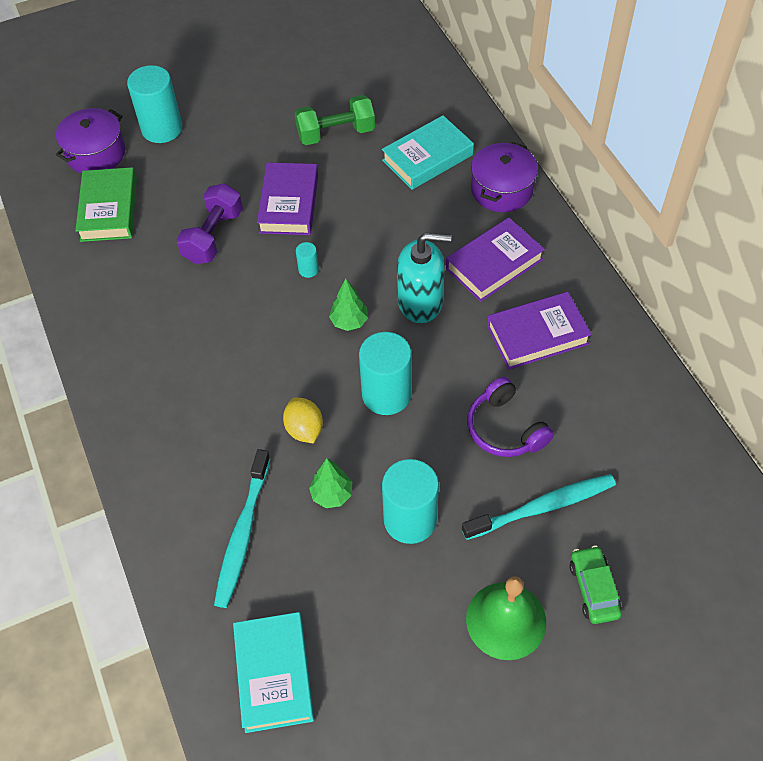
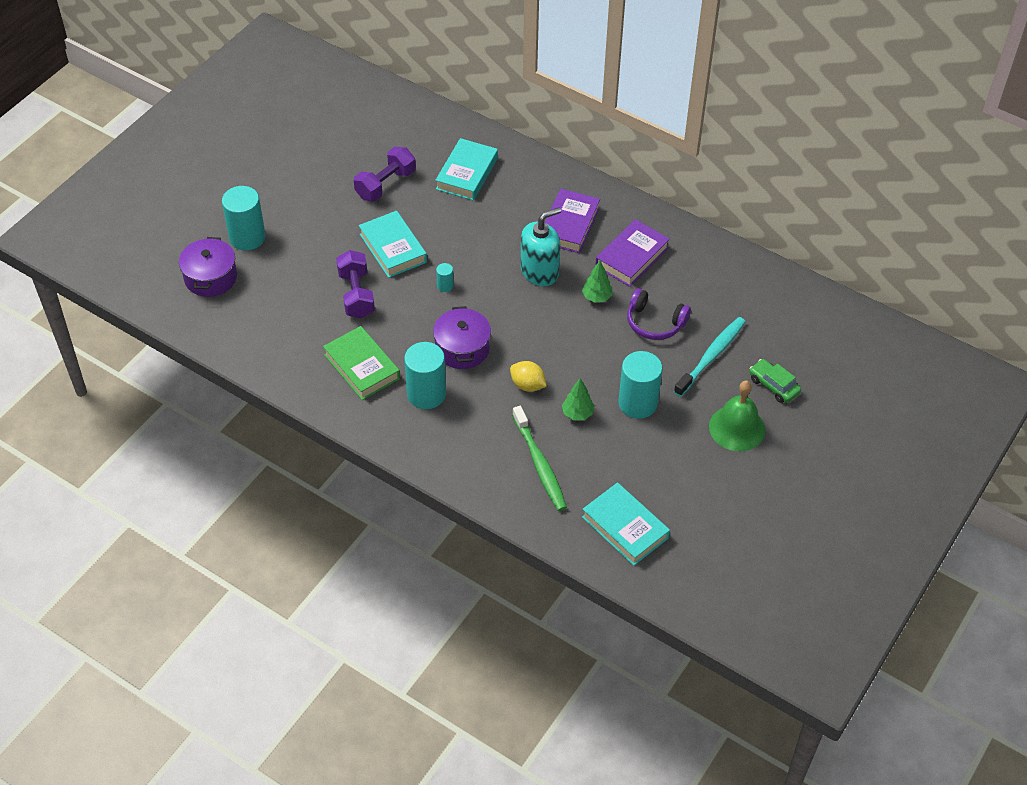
camera: 35 degrees left, 5 degrees down
(109, 209) = (259, 312): green book -> green book (362, 367)
(243, 533) = (539, 464): turquoise toothbrush -> green toothbrush
(289, 204) = (393, 248): purple book -> turquoise book
(336, 133) = (385, 184): green dumbbell -> purple dumbbell
(349, 322) = (502, 306): green tree -> green tree (597, 297)
(386, 394) = (564, 339): turquoise cylinder -> turquoise cylinder (426, 394)
(502, 190) = (536, 173): purple pot -> purple pot (462, 348)

